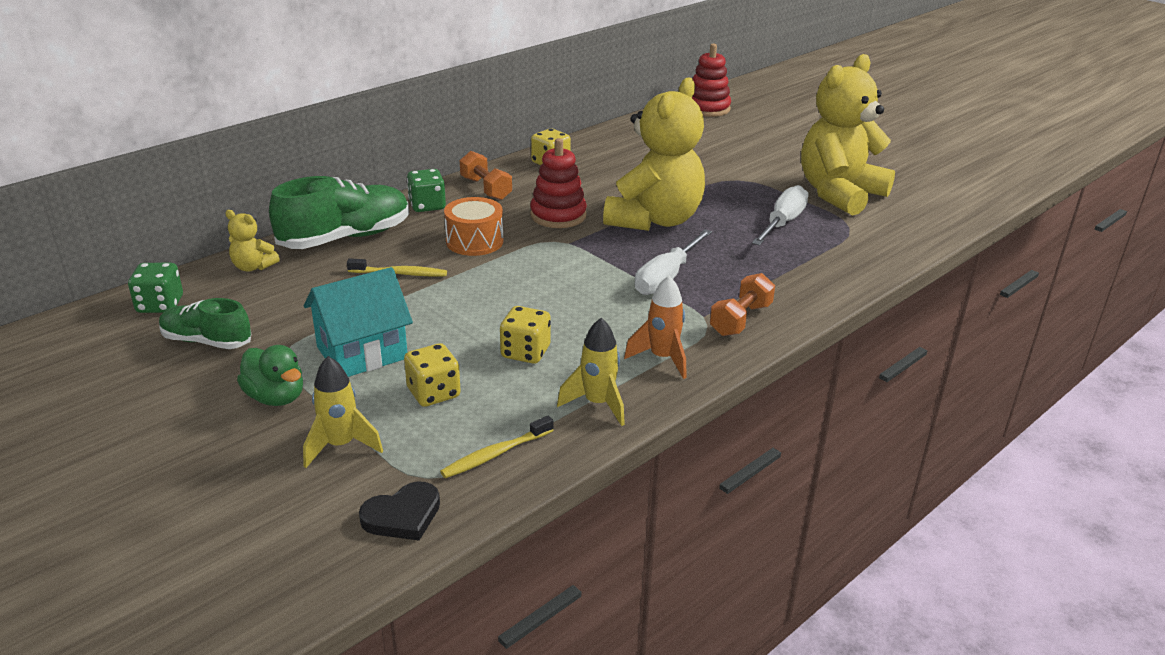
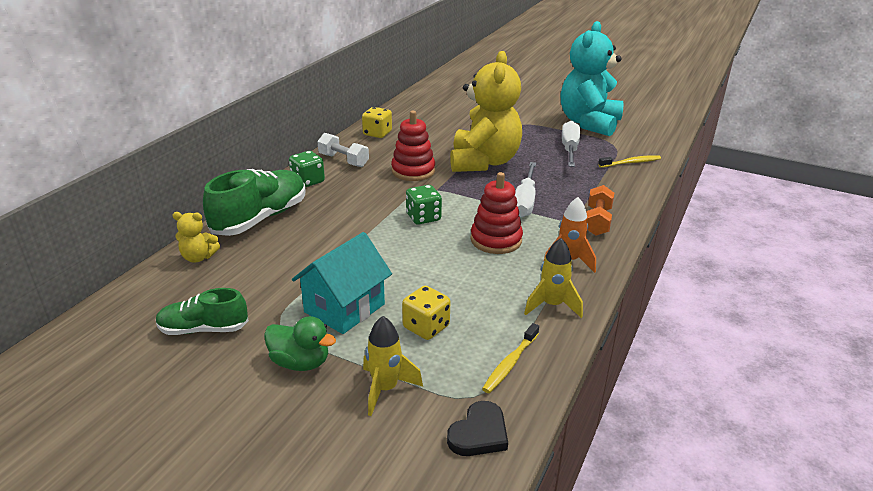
camera: 20 degrees left, 0 degrees up
(160, 305) = (137, 307): green dice -> green dice (423, 217)
(400, 273) = (327, 238): yellow toothbrush -> yellow toothbrush (631, 163)
(474, 241) = (366, 202): orange drum -> none
(486, 189) = (343, 160): orange dumbbell -> white dumbbell
(525, 352) = (470, 278): yellow dice -> none
(707, 108) = (457, 78): red stacking toy -> red stacking toy (496, 240)
(839, 194) = (589, 123): yellow teddy bear -> turquoise teddy bear

